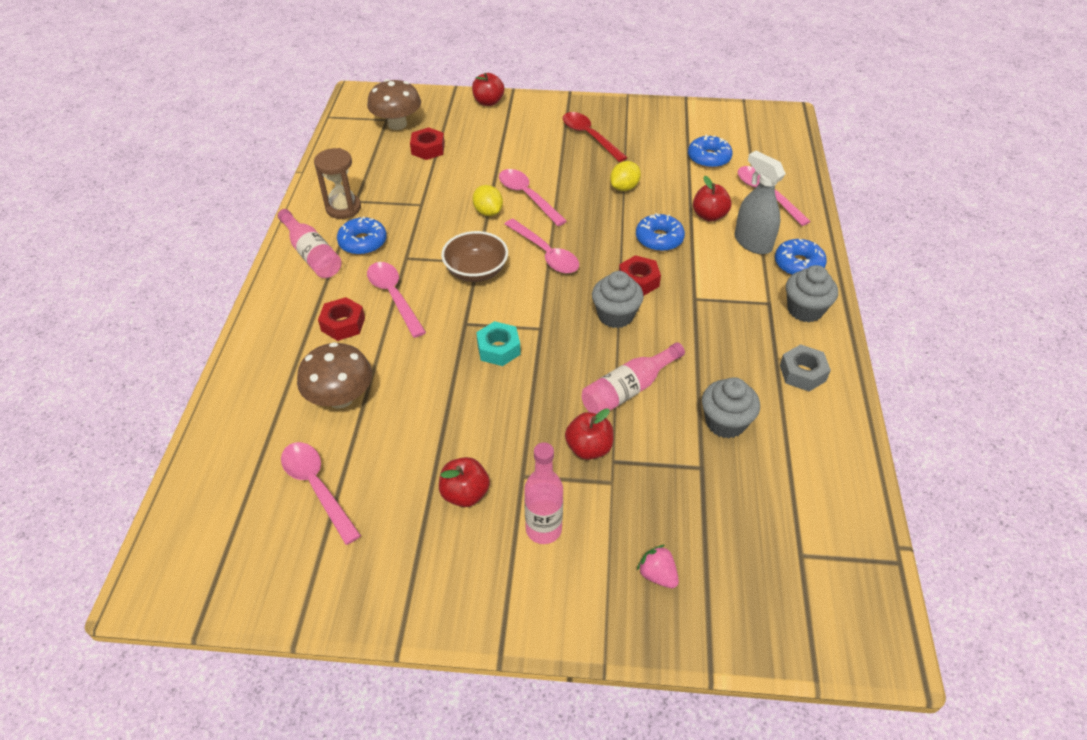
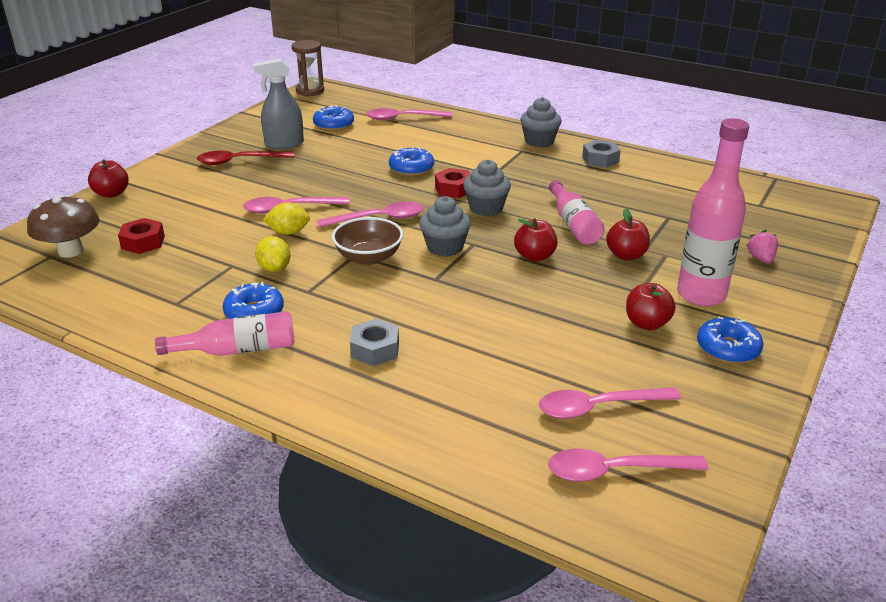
camera: 65 degrees left, 15 degrees down
(341, 398) = (484, 370): brown mushroom -> none
(343, 208) = (179, 314): brown hourglass -> brown hourglass (310, 91)
(343, 324) = (375, 349): red nut -> grey nut
(394, 296) = (361, 310): pink spoon -> pink spoon (614, 471)
(498, 349) = (483, 269): turquoise nut -> none
(543, 529) = (701, 295): pink bottle -> pink bottle, size x1.51
(624, 187) = (330, 165): yellow lemon -> yellow lemon (274, 268)
(657, 575) = (761, 259): pink strawberry -> pink strawberry turned 105 degrees clockwise
(709, 215) = (404, 143): red apple -> red apple (534, 256)
(725, 422) = (630, 197): grey cupcake -> grey cupcake (445, 247)
(752, 242) = (452, 138): grey spray bottle -> grey spray bottle (284, 144)
(798, 264) = (491, 130): blue donut -> blue donut (728, 348)

